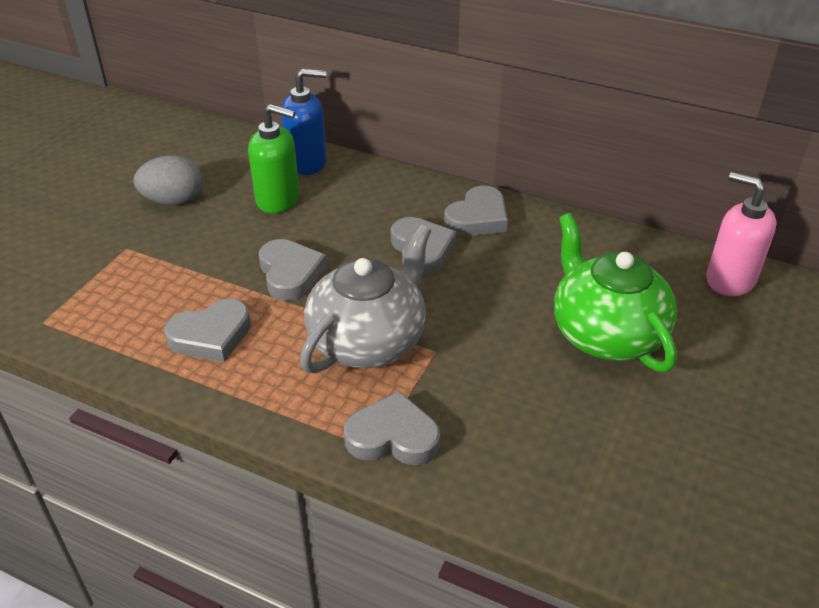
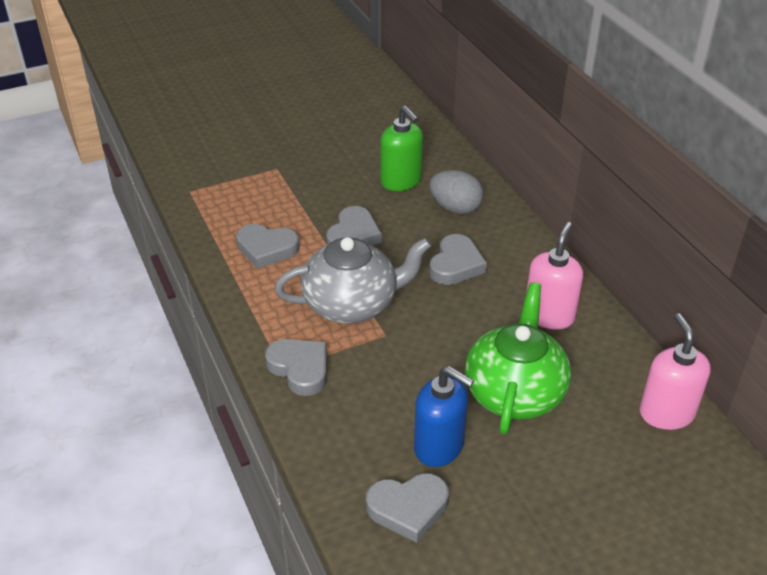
camera: 40 degrees right, 0 degrees up
(173, 200) = (336, 150): grey egg -> grey egg (455, 208)
(307, 162) = (450, 163): blue soap dispenser -> blue soap dispenser (439, 446)
(477, 218) = (524, 263): grey heart -> grey heart (408, 508)
(552, 251) = (549, 315): none -> pink soap dispenser

